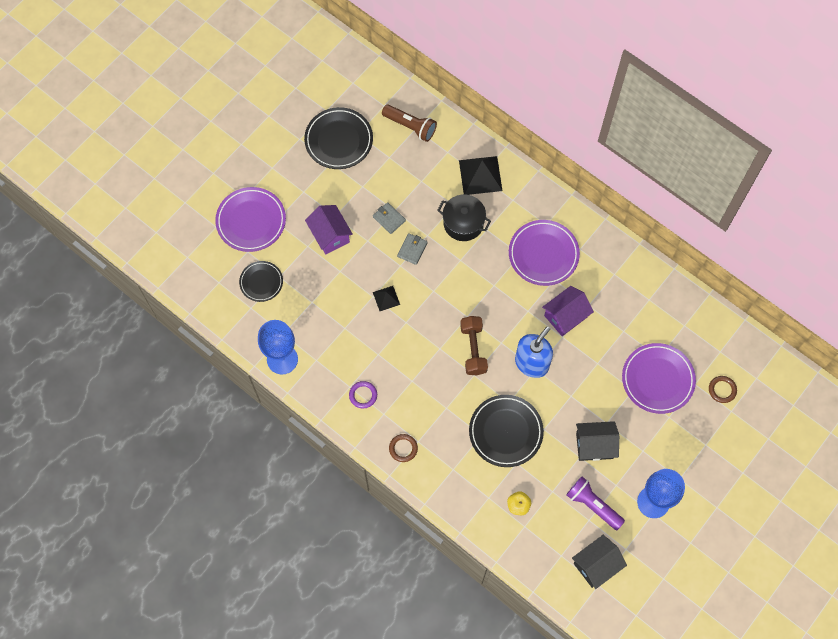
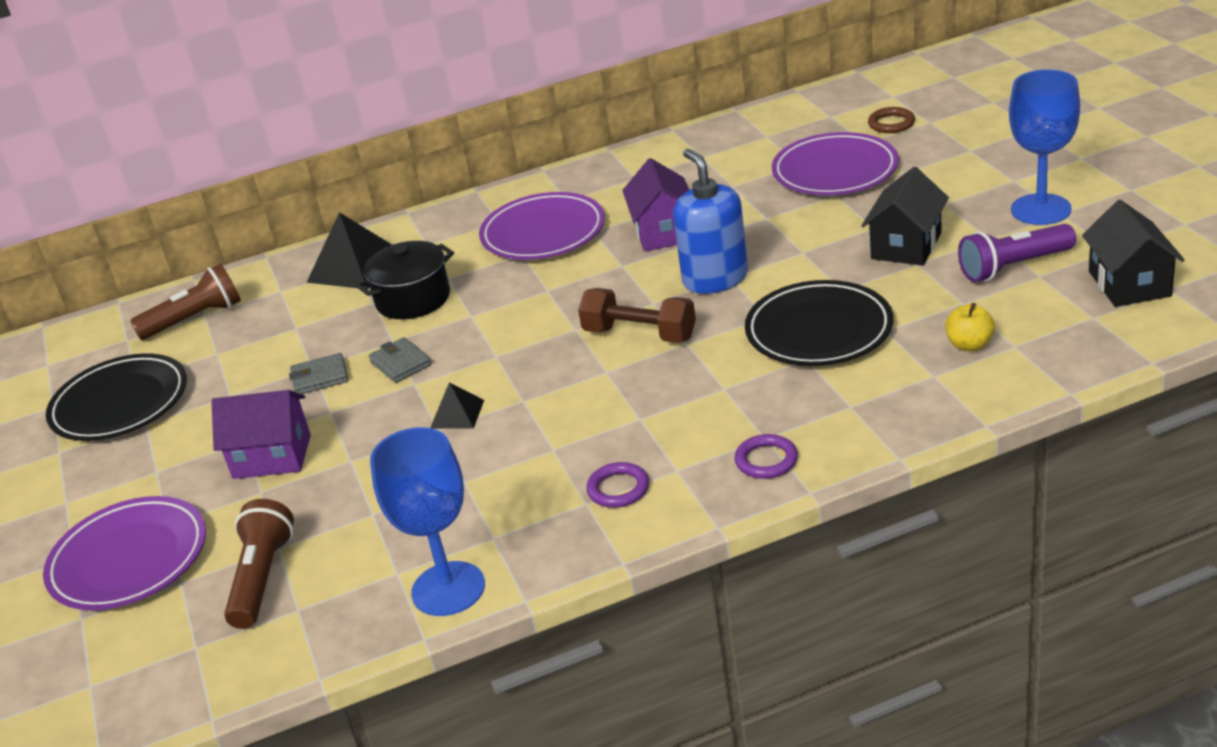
camera: 55 degrees left, 35 degrees down
(261, 282) = (262, 578): black plate -> brown flashlight
(403, 448) = (766, 460): brown ring -> purple ring

